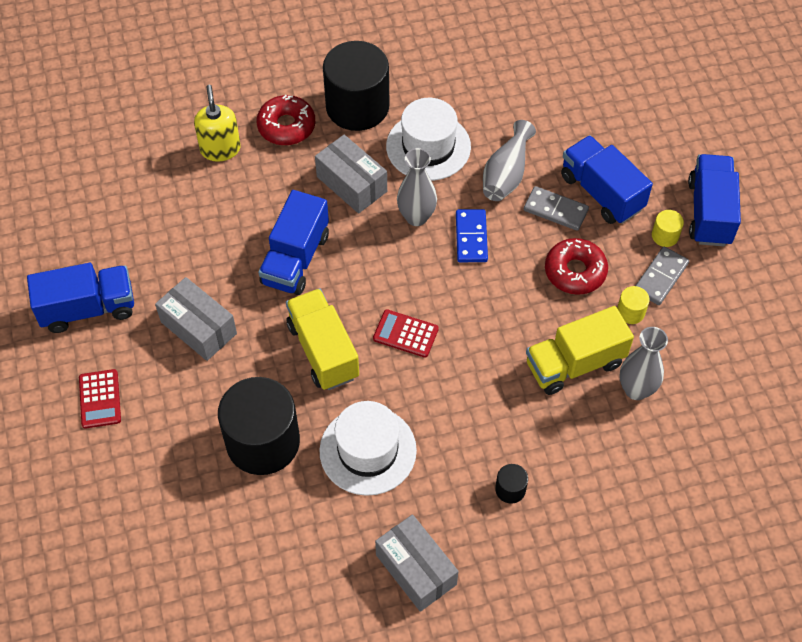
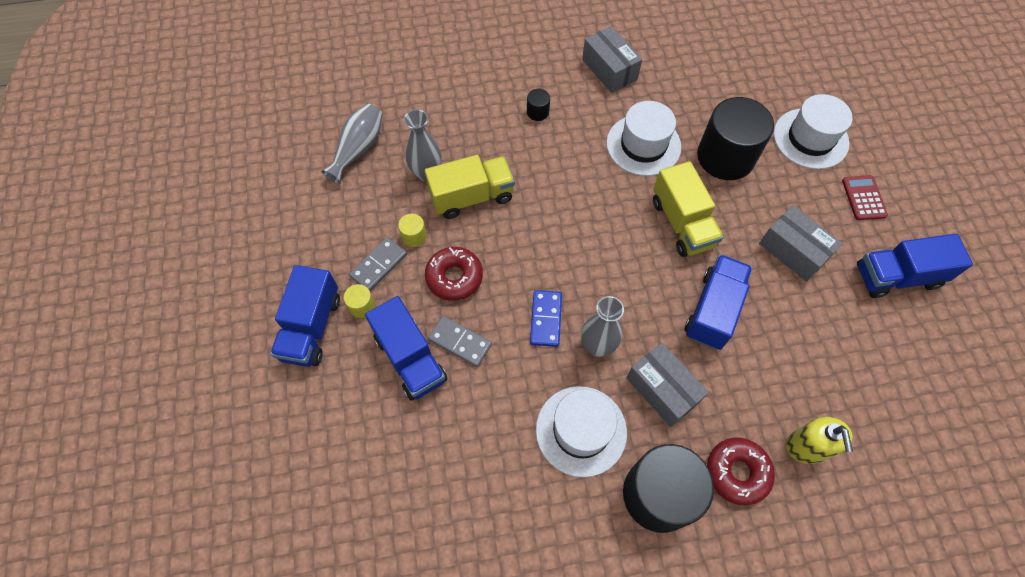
camera: 175 degrees left, 5 degrees up
(147, 478) = (810, 138): none -> white hat
(405, 334) = (611, 232): red calculator -> none
(506, 174) = (502, 388): grey vase -> grey vase (358, 149)

